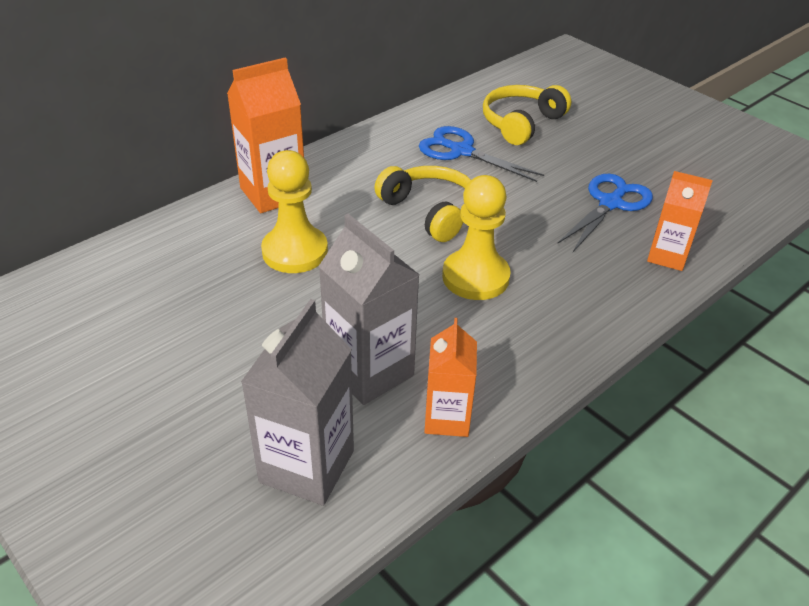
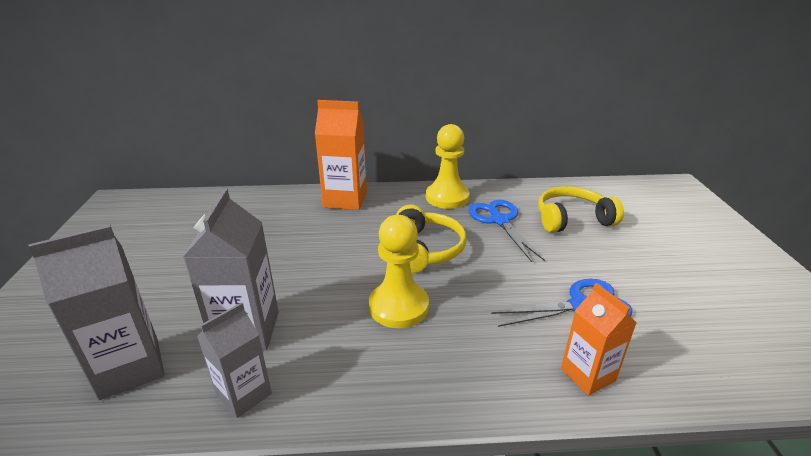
camera: 40 degrees right, 10 degrees down
(295, 251) = (310, 236): yellow pawn -> yellow pawn (447, 197)
(447, 418) = (244, 394): orange carton -> grey carton

